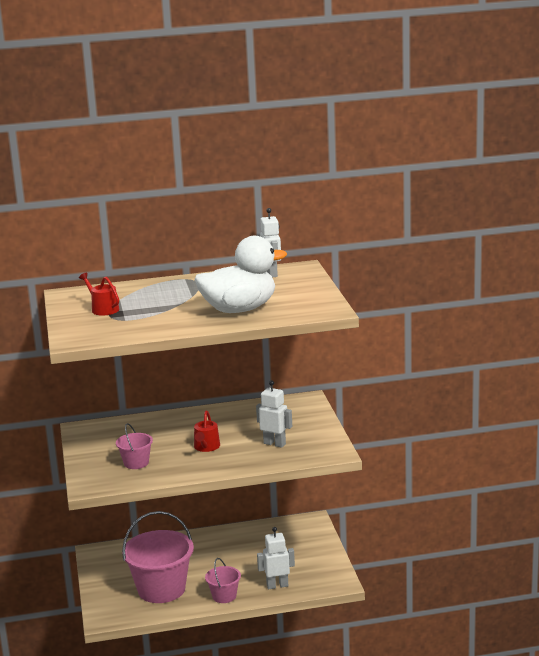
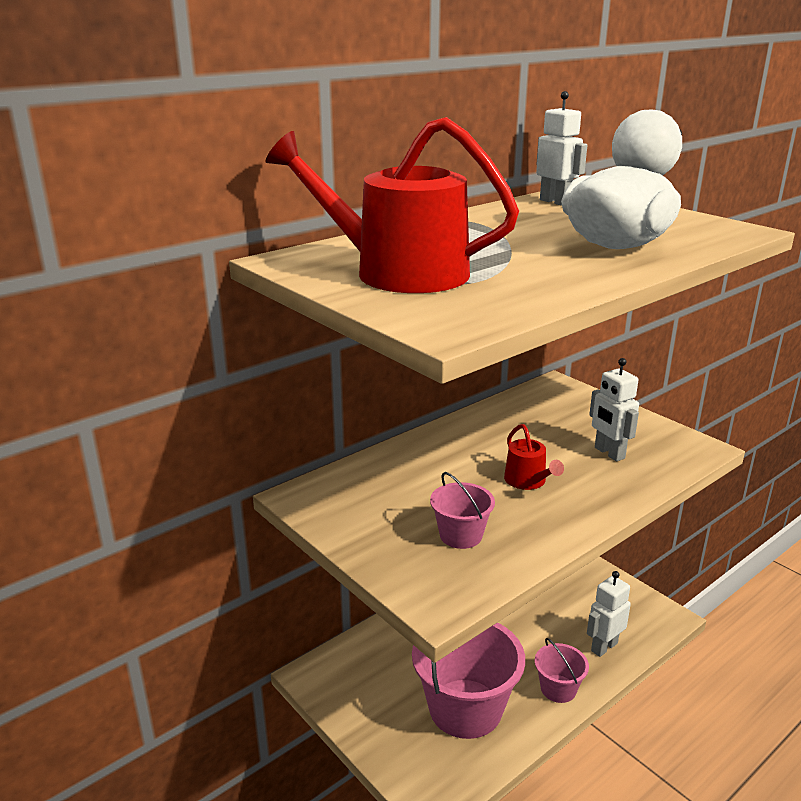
camera: 30 degrees left, 5 degrees up
(103, 309) = (398, 272): red watering can -> red watering can, size x2.12
(274, 444) = (609, 453): white robot -> white robot turned 120 degrees counterclockwise

